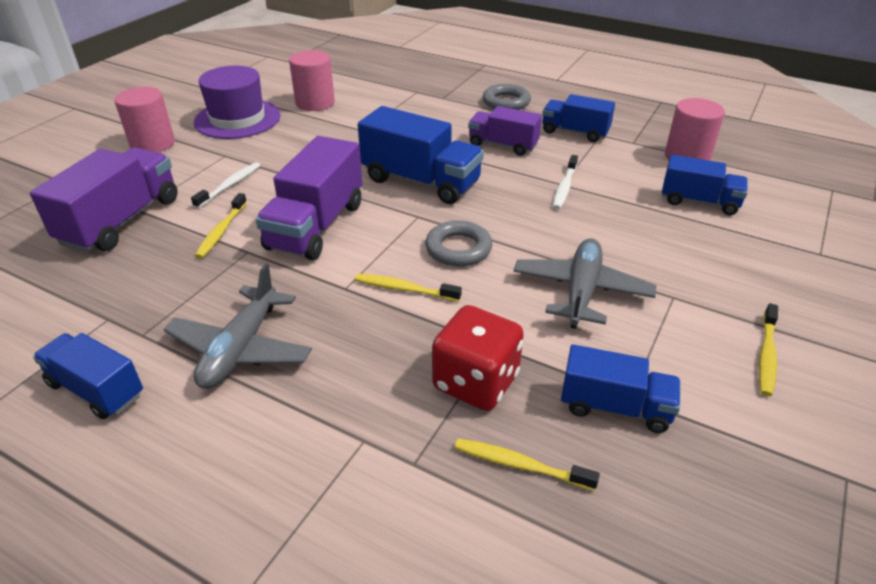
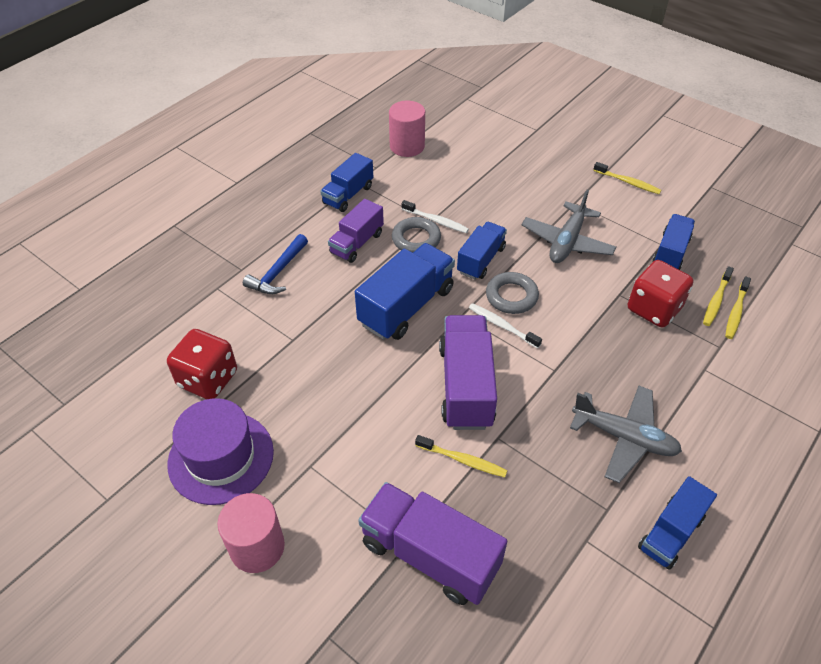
camera: 80 degrees left, 10 degrees up
(230, 185) = (378, 457): white toothbrush -> white toothbrush (502, 326)
(315, 103) = (208, 379): pink cylinder -> red dice
(316, 226) = (466, 386): purple truck -> purple truck turned 120 degrees counterclockwise
(404, 289) = (559, 334): yellow toothbrush -> yellow toothbrush (736, 312)
(445, 113) = (278, 272): none -> blue hammer
(506, 102) = (272, 225): grey ring -> grey ring (416, 239)
(581, 291) = (567, 242): grey plane -> grey plane turned 90 degrees counterclockwise
(699, 202) = (470, 159): blue truck -> blue truck (481, 260)

